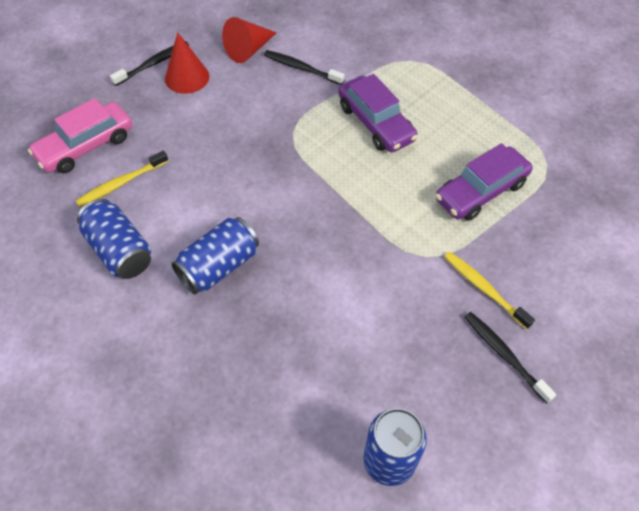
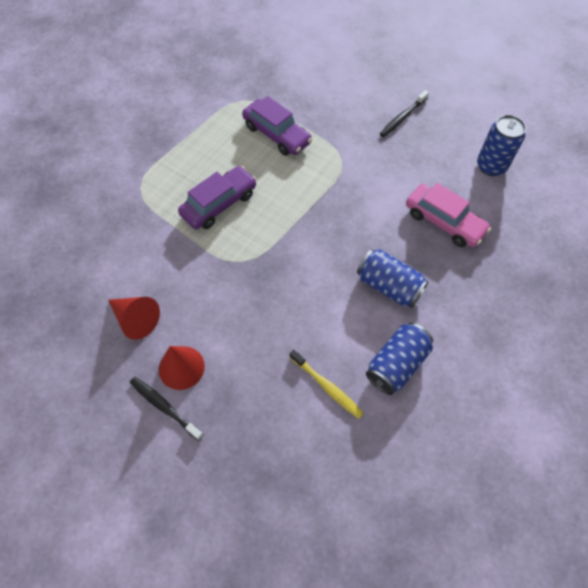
camera: 100 degrees left, 5 degrees up
(85, 146) = (289, 436): pink car -> pink car (444, 222)
(301, 68) = (158, 269): black toothbrush -> none
(484, 289) = (358, 129): yellow toothbrush -> none

